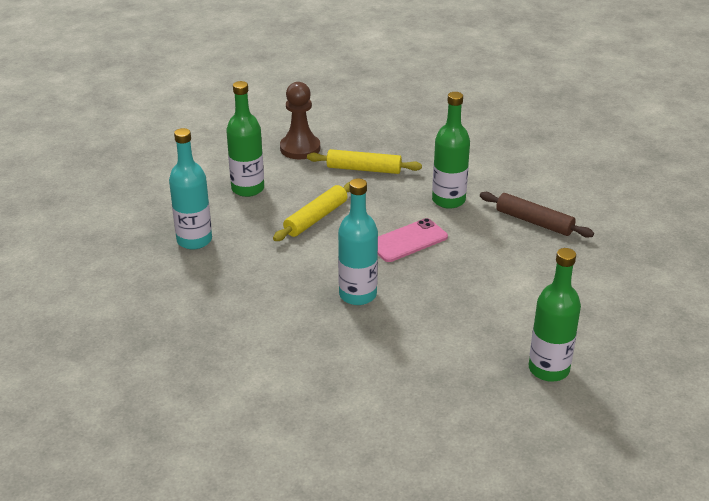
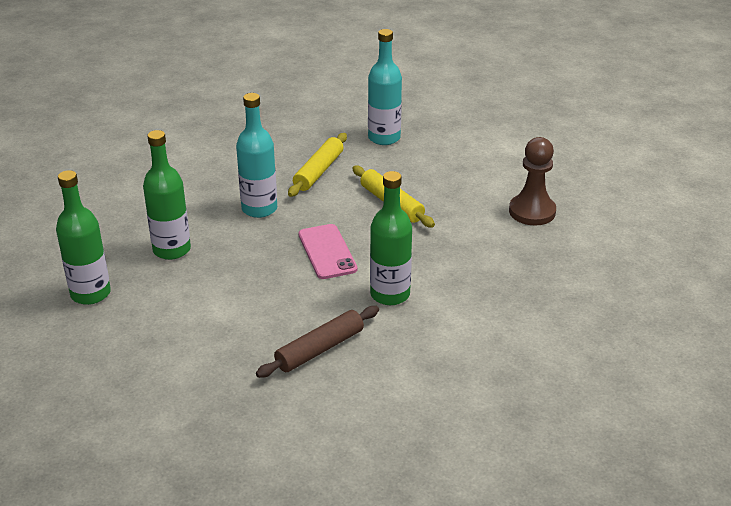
camera: 105 degrees right, 0 degrees up
(248, 189) = (460, 172): green bottle -> green bottle (172, 250)
(364, 169) = (475, 247): yellow rolling pin -> yellow rolling pin (318, 171)

